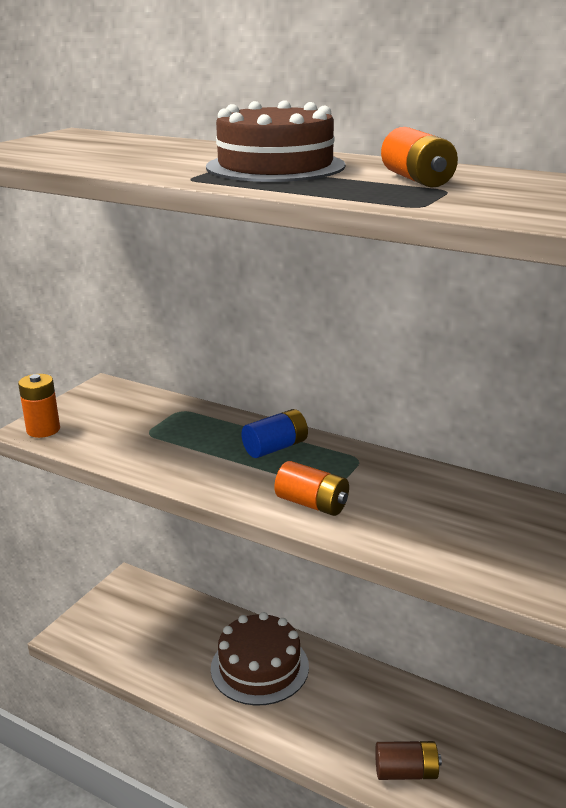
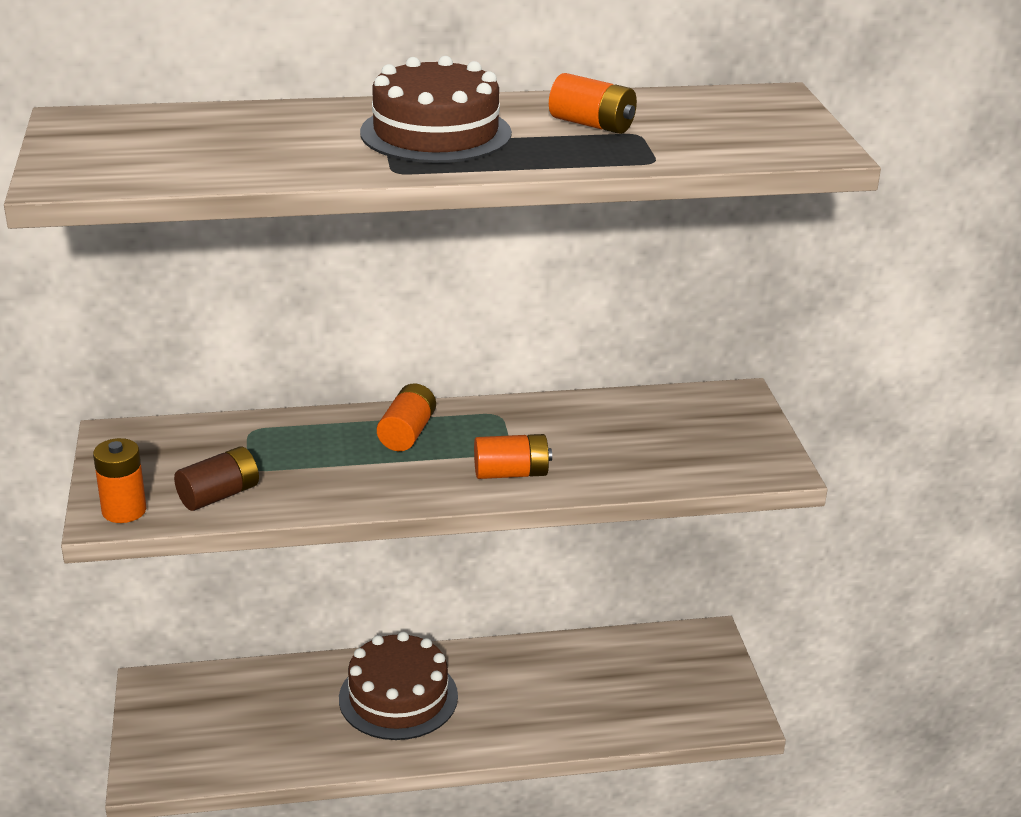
camera: 40 degrees left, 5 degrees up
(275, 447) = (407, 433): blue battery -> orange battery
(406, 772) = (616, 714): brown battery -> brown battery (219, 495)

